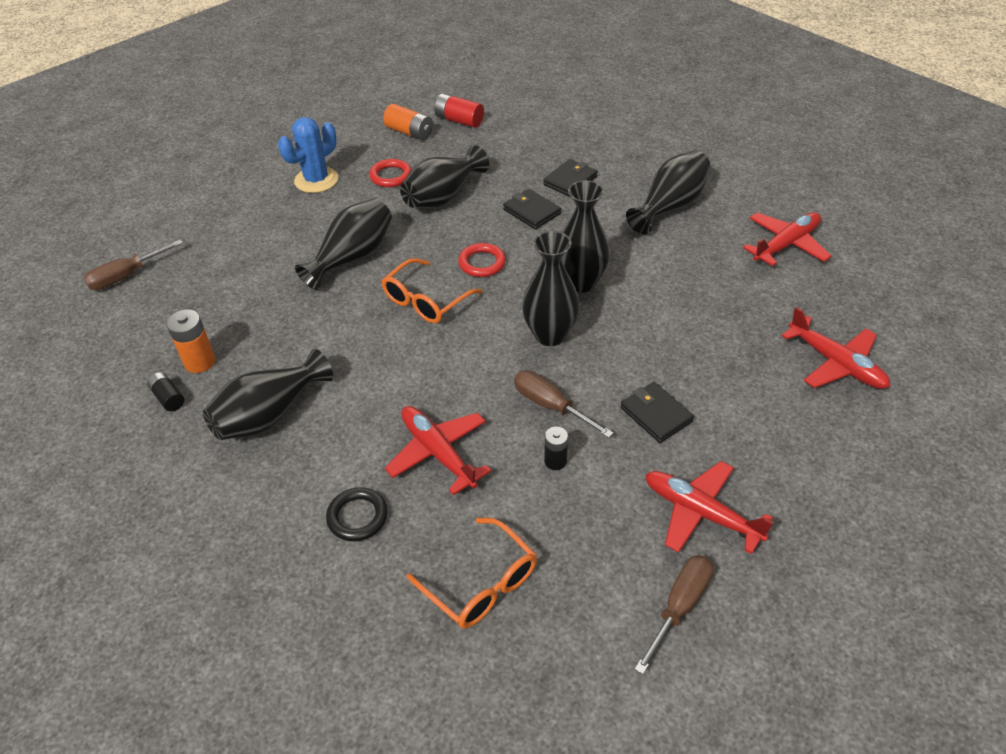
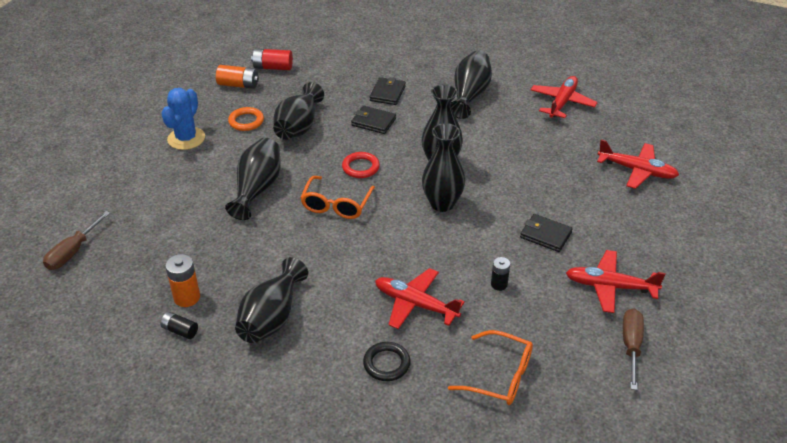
camera: 25 degrees left, 5 degrees down
(391, 176) = (246, 121): red ring -> orange ring
(551, 406) = (473, 250): brown screwdriver -> none

